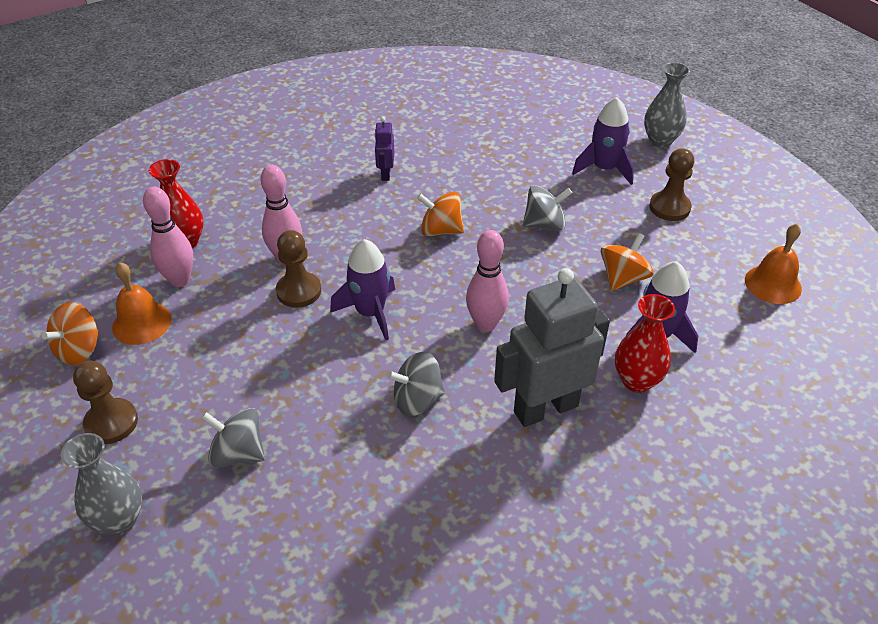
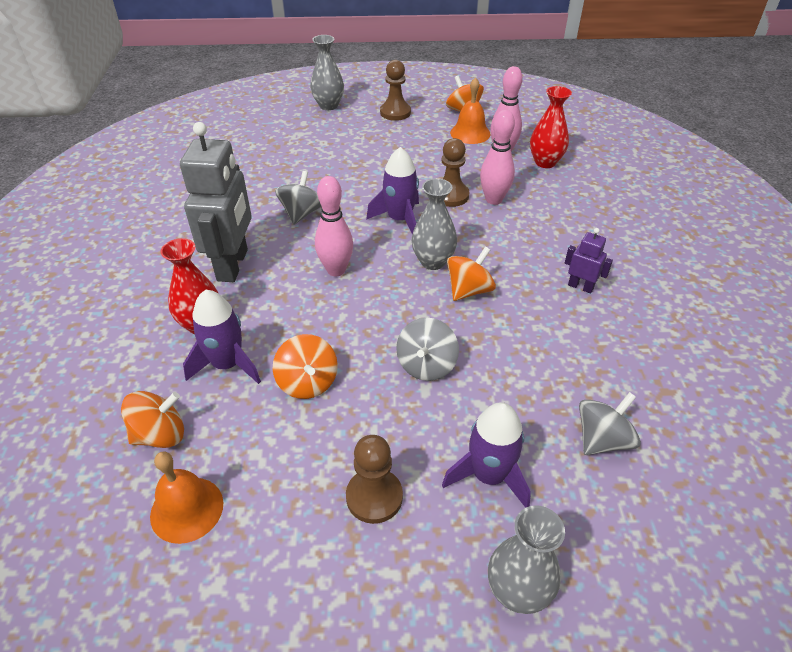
camera: 120 degrees right, 0 degrees up
(238, 453) = (332, 143): grey spinning top -> grey spinning top (602, 440)
(420, 264) = (433, 262): none -> grey vase
(749, 333) = (160, 435): none -> orange spinning top

